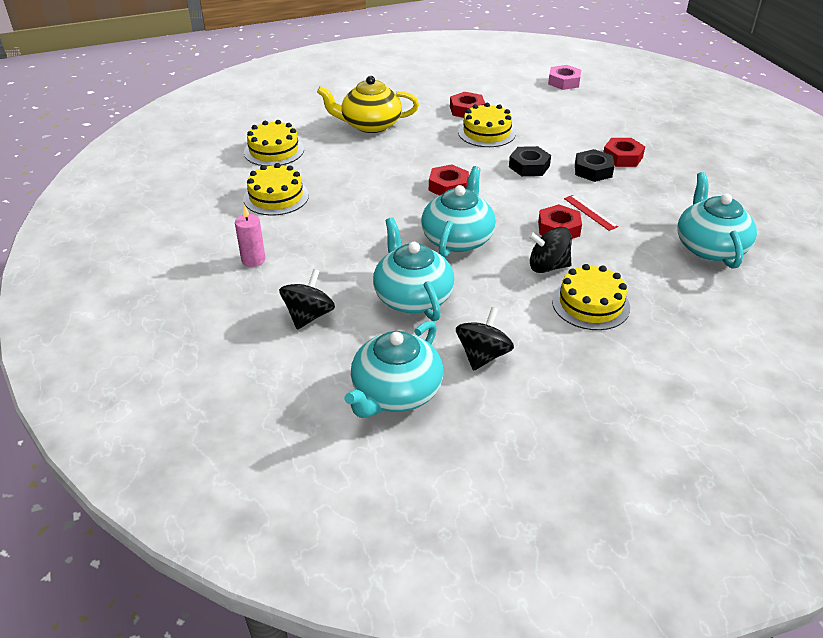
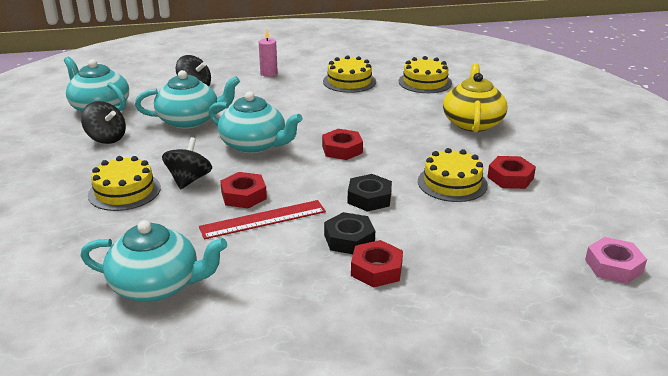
camera: 100 degrees right, 10 degrees down
(590, 212) = (263, 219): red ruler -> red ruler, size x1.67

